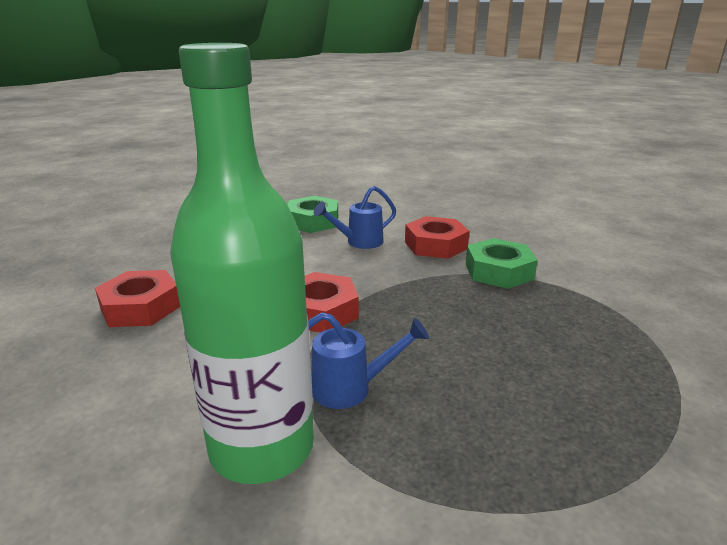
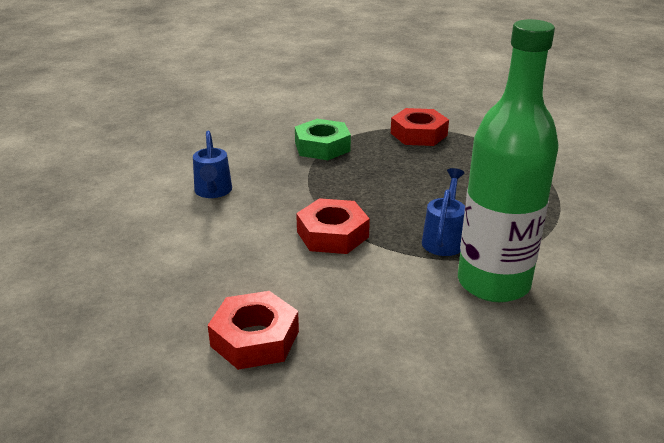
camera: 70 degrees left, 5 degrees up
(313, 221) = (132, 208): green nut -> none
(435, 245) = (254, 158): red nut -> red nut (418, 134)

